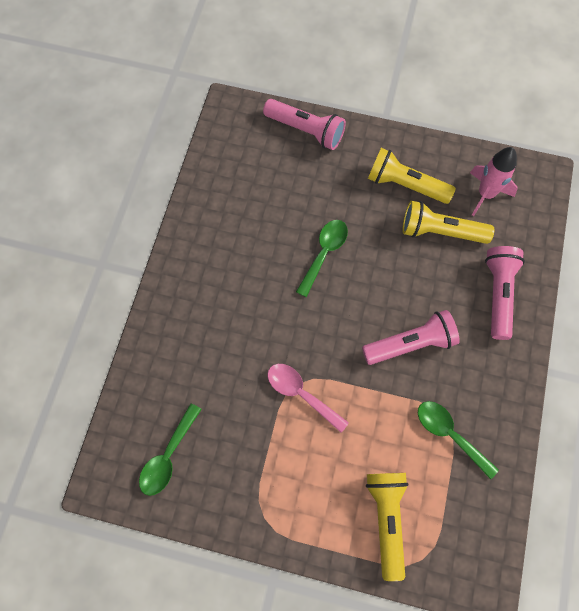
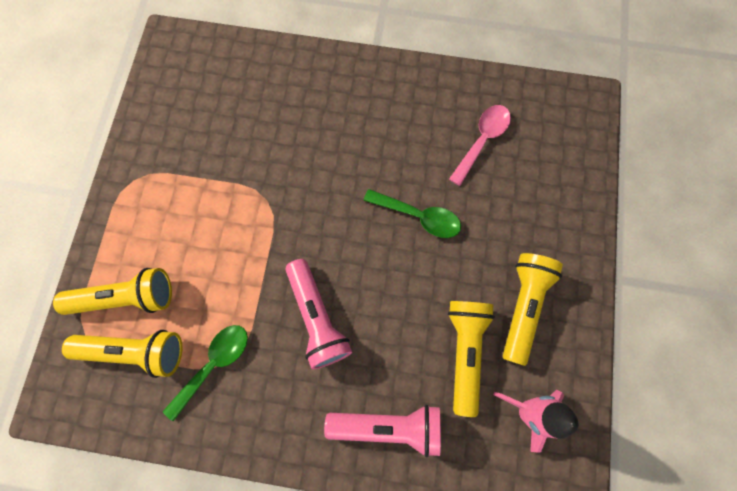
camera: 85 degrees right, 5 degrees up
(168, 456) = (192, 90): green spoon -> none
(301, 394) = (256, 204): pink spoon -> pink spoon (482, 140)
(306, 131) = (576, 185): pink flashlight -> none
(437, 508) = (135, 351): none -> yellow flashlight

